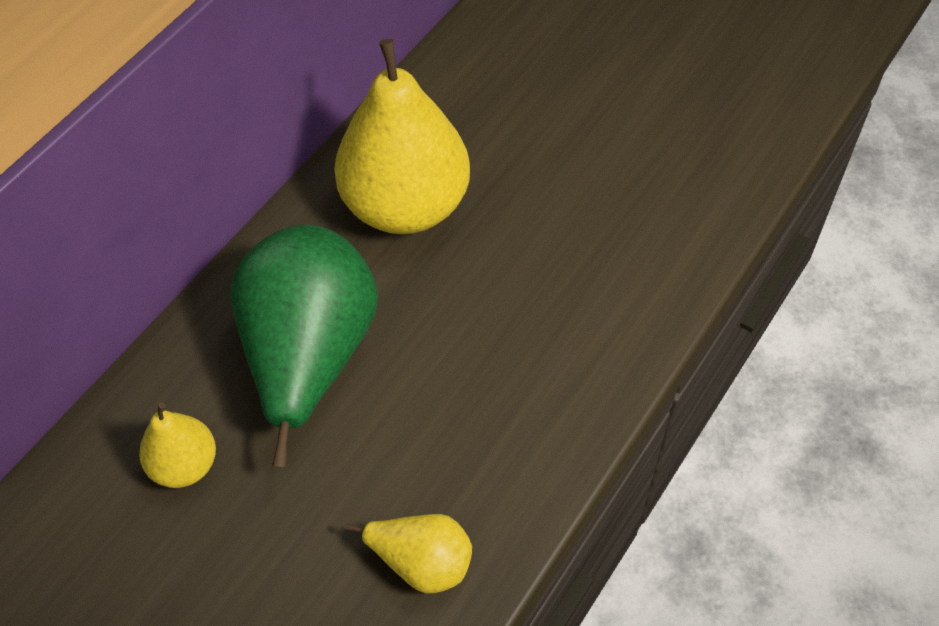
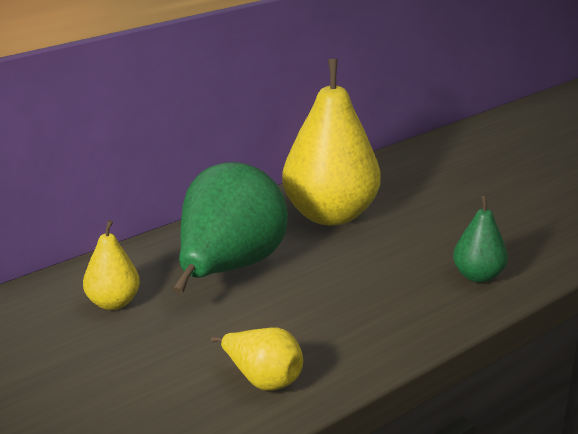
camera: 15 degrees right, 30 degrees down
(623, 290) = (478, 276): none -> green pear

